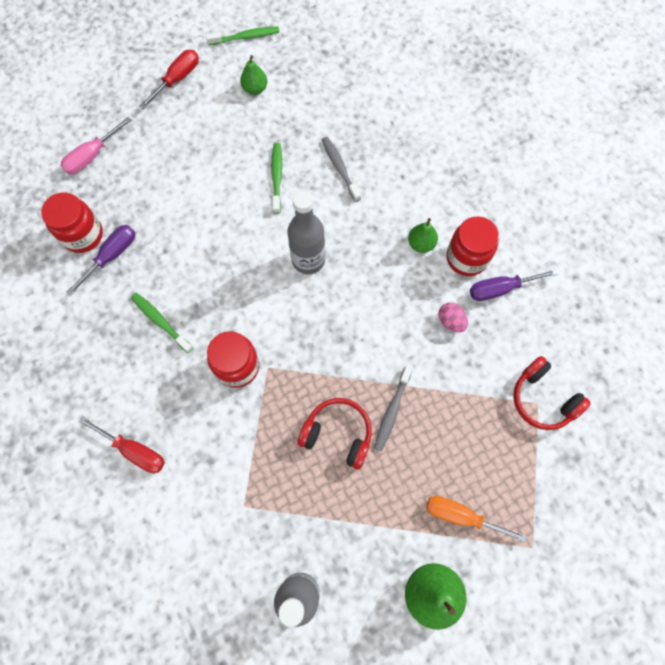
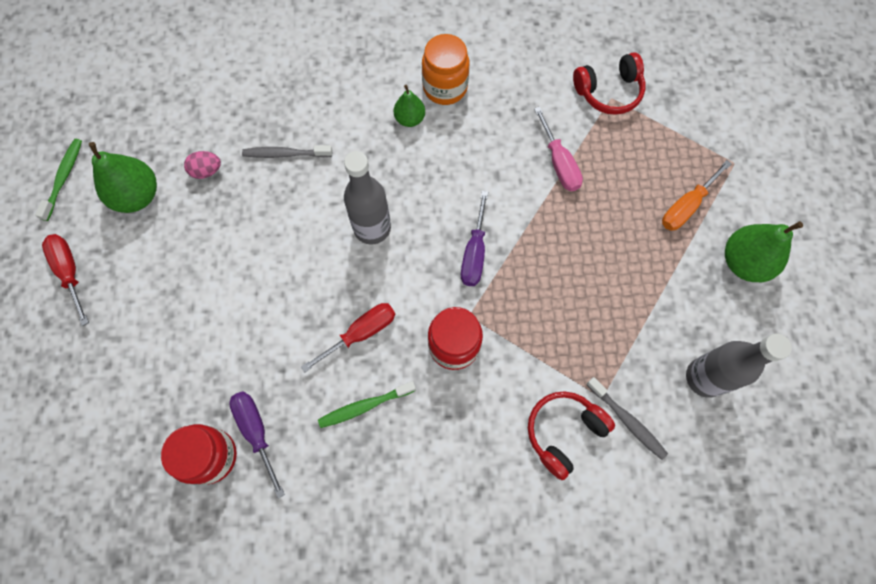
camera: 65 degrees left, 0 degrees up
(92, 156) = (112, 408): pink screwdriver -> pink screwdriver (559, 163)
(134, 450) = (497, 489): red screwdriver -> red screwdriver (360, 333)
(255, 89) = (137, 196): green pear -> green pear, size x1.70
(277, 177) = (259, 218): green toothbrush -> none
(337, 434) = (567, 278): red headphones -> red headphones (564, 432)
(392, 410) = (565, 220): grey toothbrush -> grey toothbrush (627, 420)
(451, 321) = (501, 130): pink egg -> pink egg (206, 171)
(466, 258) = (445, 87): red jar -> orange jar
(500, 289) = (490, 74): purple screwdriver -> purple screwdriver (474, 253)

